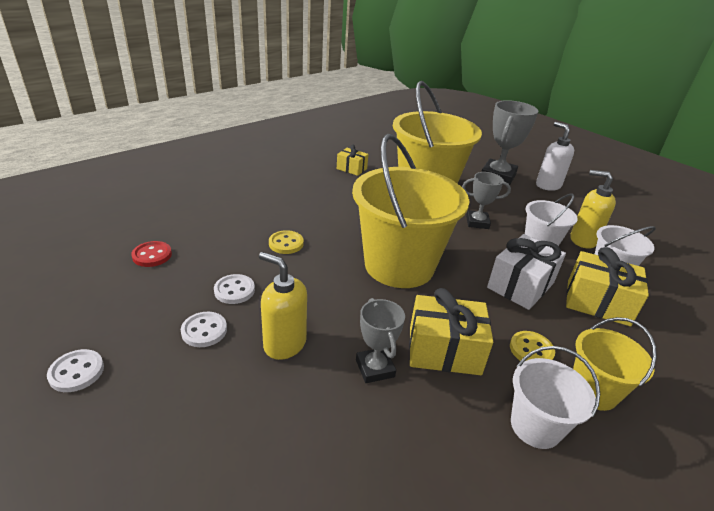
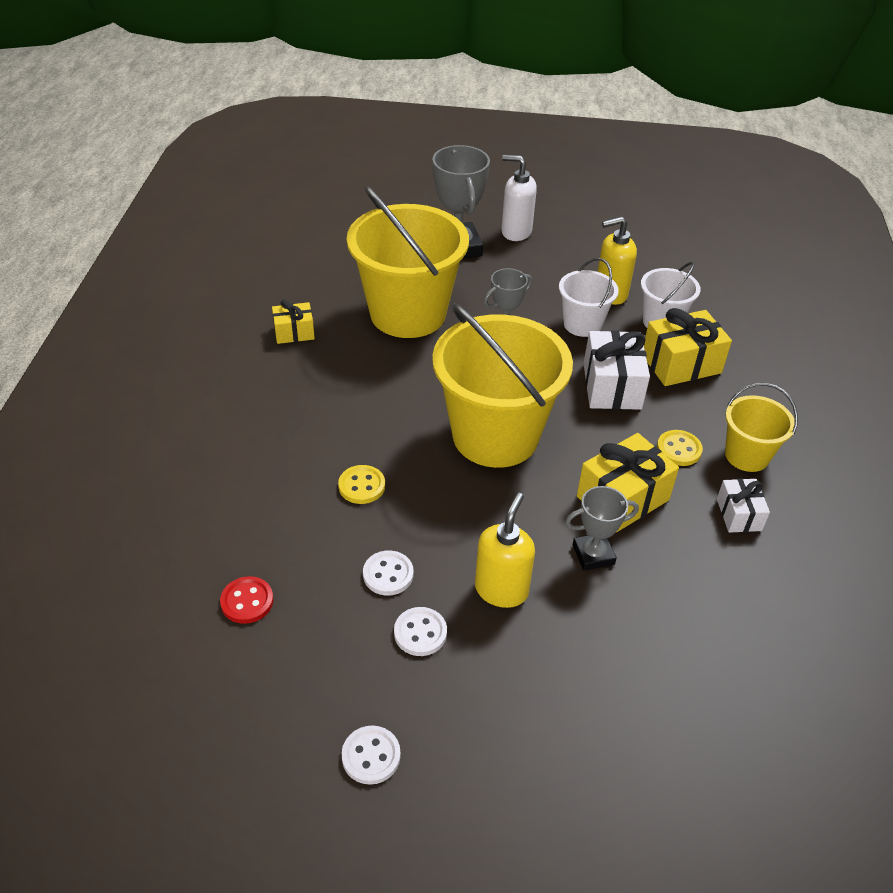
camera: 40 degrees left, 10 degrees up
(284, 344) = (501, 590): yellow soap dispenser -> yellow soap dispenser turned 120 degrees clockwise
(375, 368) = (593, 554): grey trophy -> grey trophy turned 45 degrees counterclockwise
(535, 426) = (738, 514): white bucket -> white gift

